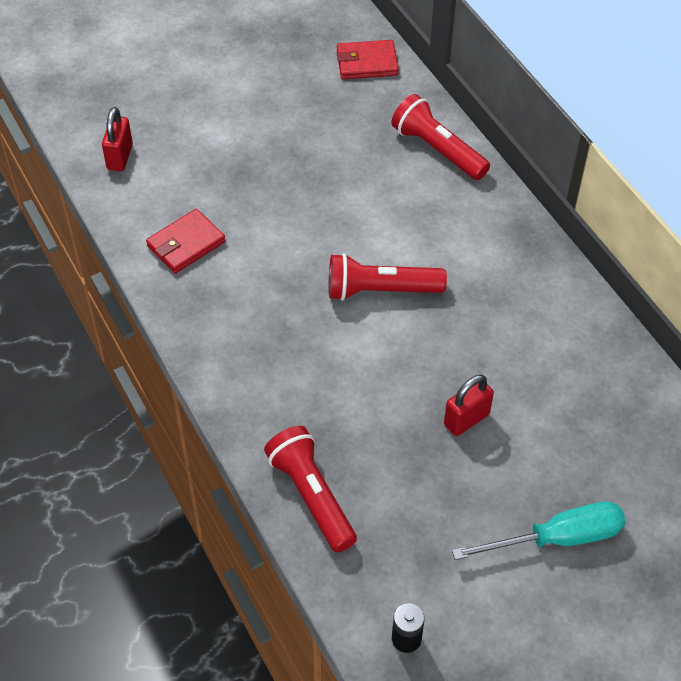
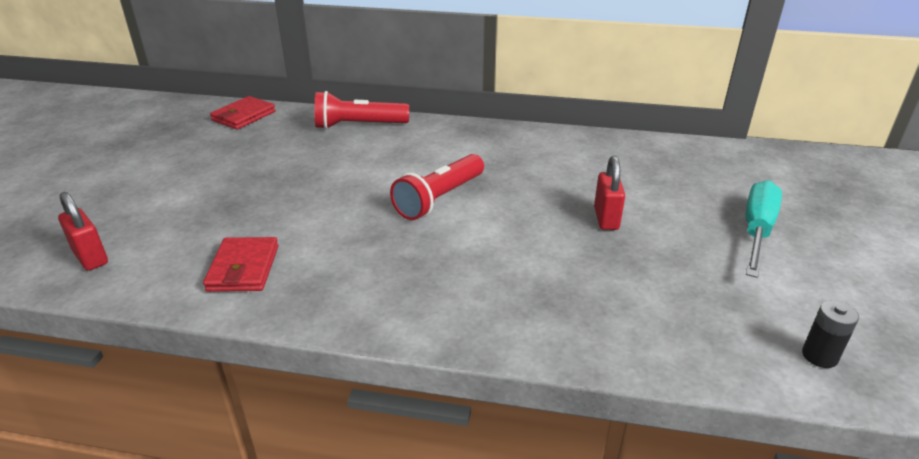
camera: 50 degrees left, 20 degrees down
(311, 496) = (607, 334): red flashlight -> none

